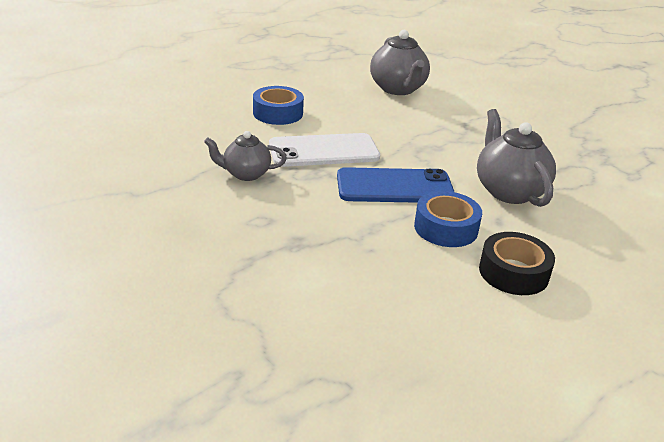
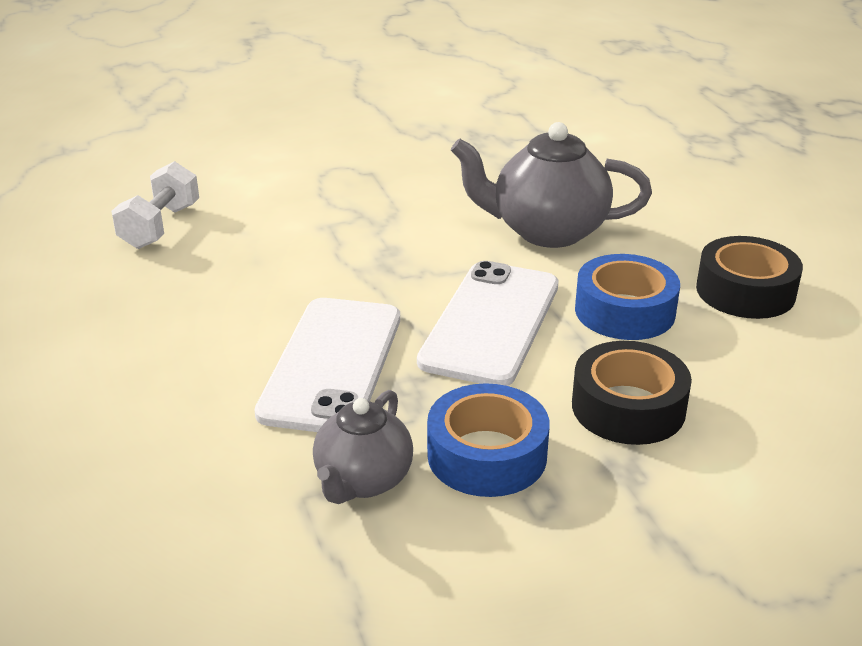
camera: 65 degrees left, 0 degrees up
(278, 113) = (141, 383): blue tape -> blue tape (487, 455)
(351, 239) = (628, 407): none -> black tape
(394, 187) = (491, 323): blue phone -> white phone
(398, 89) = (160, 226): grey teapot -> white dumbbell

